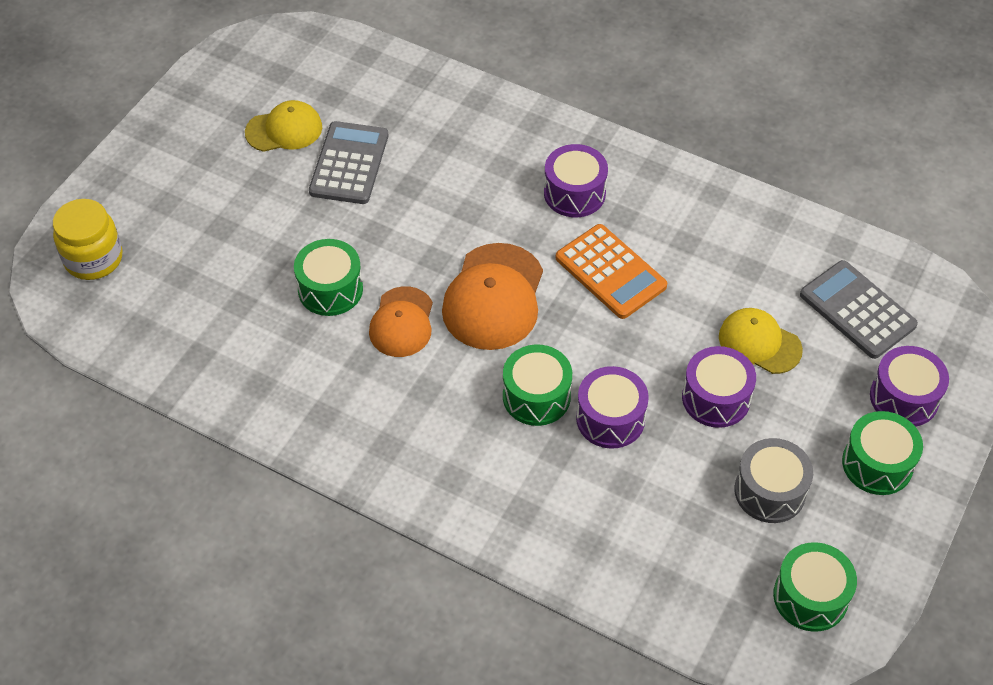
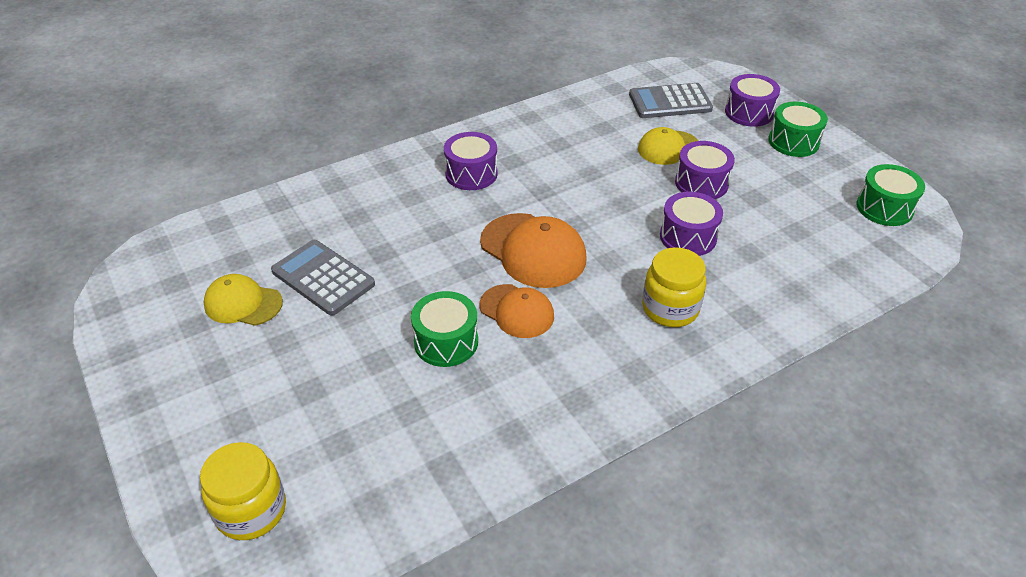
camera: 60 degrees left, 10 degrees down
(284, 130) = (243, 303): yellow cap -> yellow cap turned 90 degrees counterclockwise
(487, 442) = (670, 308): none -> yellow jar
(536, 396) = (643, 265): green drum -> none
(610, 272) = (557, 185): orange calculator -> none
(769, 491) = (791, 191): grey drum -> none

